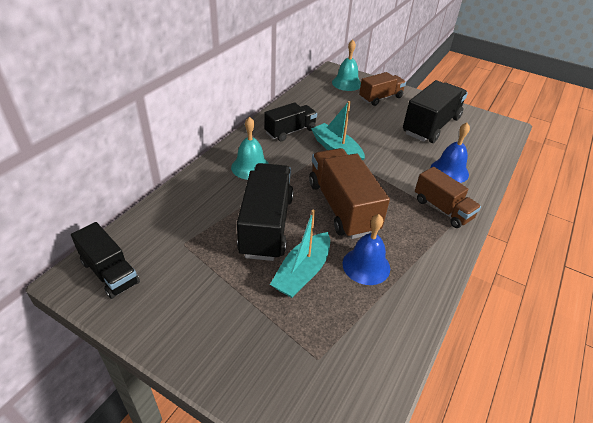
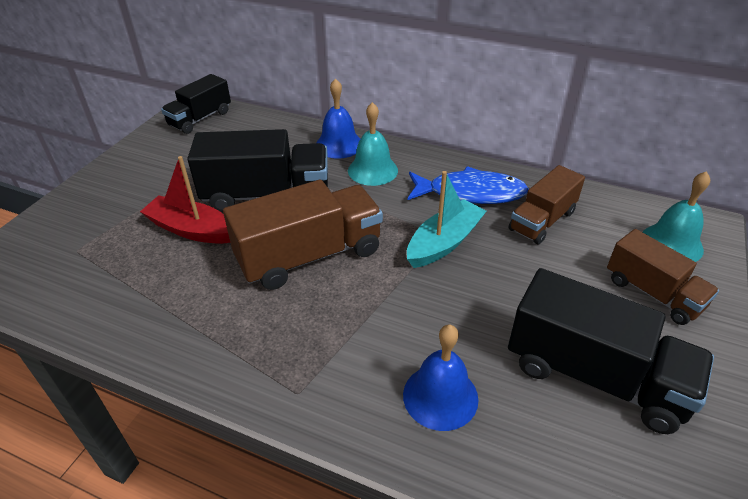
camera: 85 degrees right, 0 degrees up
(290, 131) = (470, 193): black truck -> blue fish
(302, 272) = (192, 230): turquoise boat -> red boat
(366, 265) = (199, 283): blue bell -> blue bell (339, 145)
(442, 209) = (324, 376): brown truck -> brown truck (542, 221)

